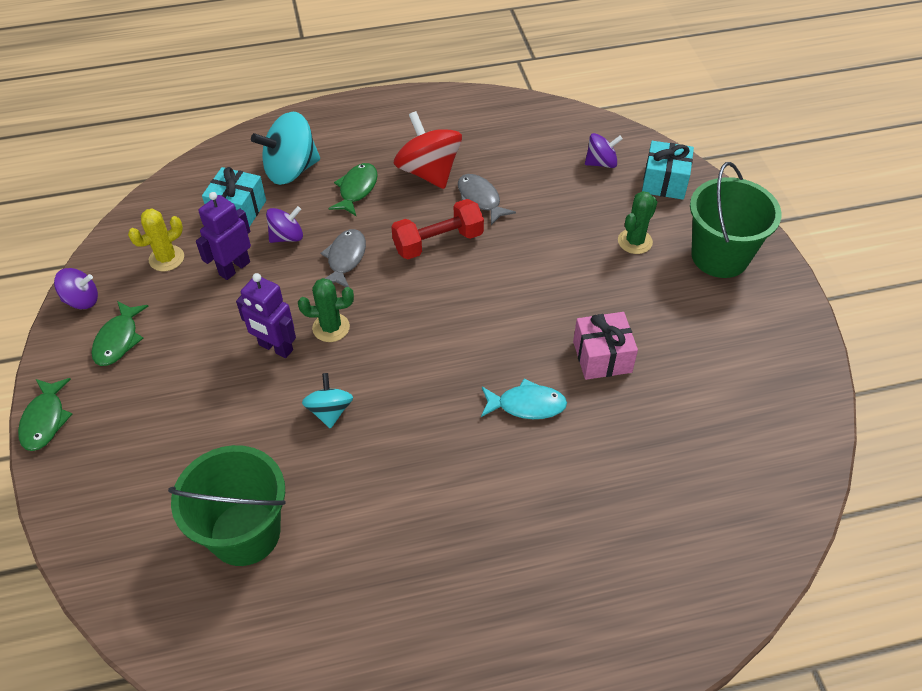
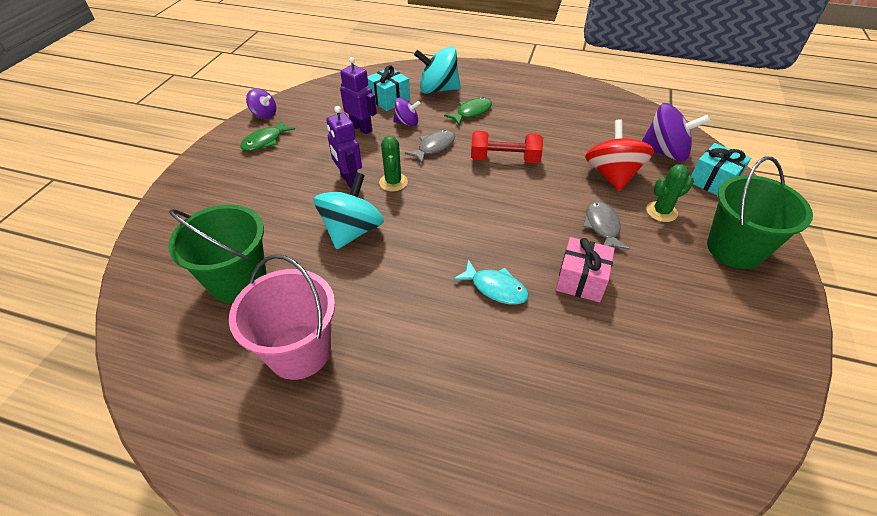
camera: 30 degrees right, 5 degrees down
(45, 420) = (190, 166): green fish -> none
(166, 258) = (327, 110): yellow cactus -> none
(234, 268) = (361, 128): purple robot -> purple robot turned 60 degrees clockwise
(330, 411) = (352, 231): turquoise spinning top -> turquoise spinning top, size x1.76
(331, 327) = (393, 182): green cactus -> green cactus turned 60 degrees clockwise
(378, 572) = (299, 351): none -> pink bucket
(429, 172) = (528, 118): red spinning top -> red spinning top (612, 175)
(480, 199) = (554, 145): grey fish -> grey fish (602, 226)
(601, 163) = (665, 152): purple spinning top -> purple spinning top, size x1.76

